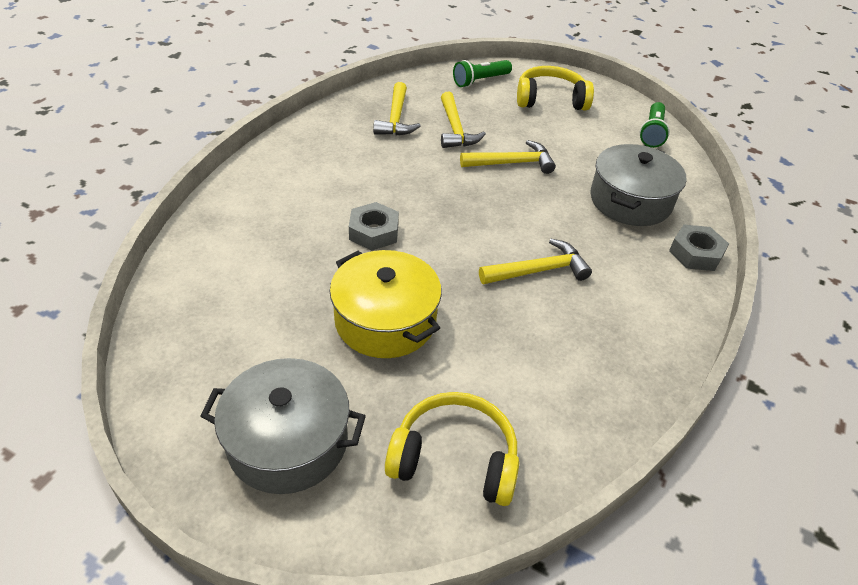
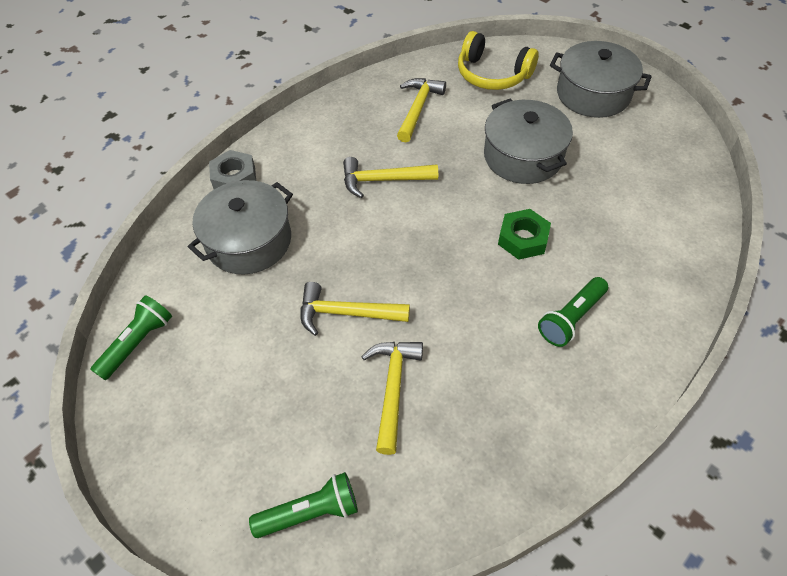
camera: 160 degrees left, 10 degrees up
(325, 179) = (571, 318): none -> green flashlight
(374, 232) = (523, 239): grey nut -> green nut
(385, 320) = (523, 156): yellow pot -> grey pot
(396, 118) = (469, 425): yellow hammer -> yellow hammer (418, 108)
(550, 99) = (226, 440): yellow headphones -> none

